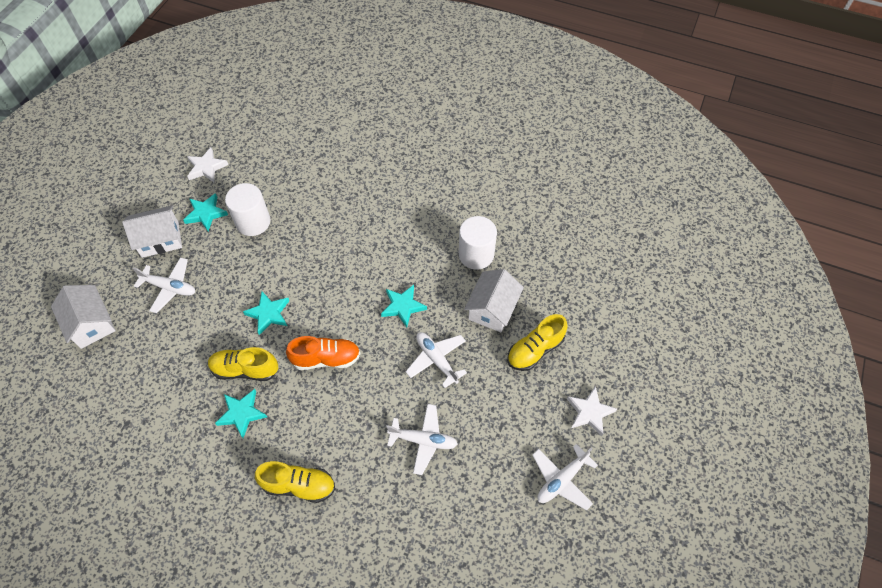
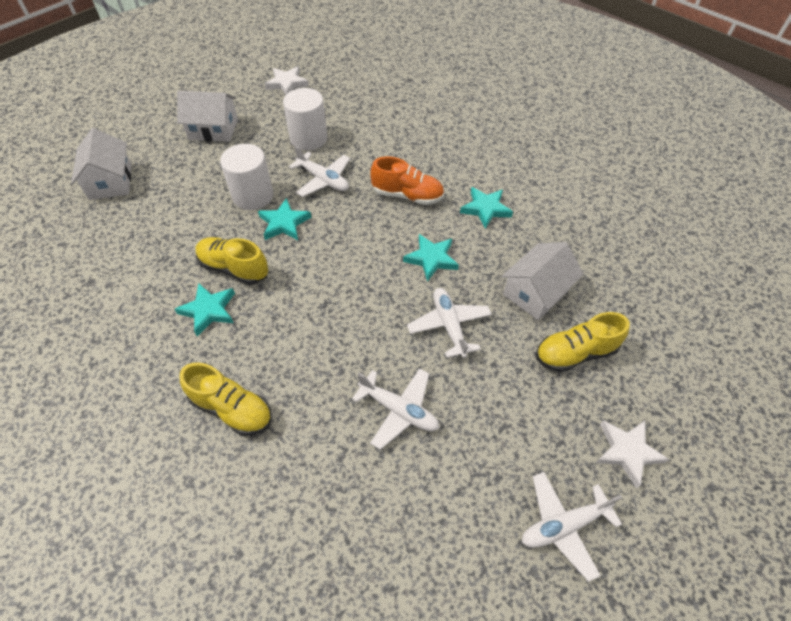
camera: 20 degrees right, 5 degrees down
(170, 287) = (200, 172): white plane -> white plane (323, 180)
(206, 213) = (267, 120): turquoise star -> turquoise star (485, 209)
(326, 359) = (324, 285): orange shoe -> orange shoe (407, 195)
(476, 255) = (535, 232): white cylinder -> white cylinder (253, 196)

